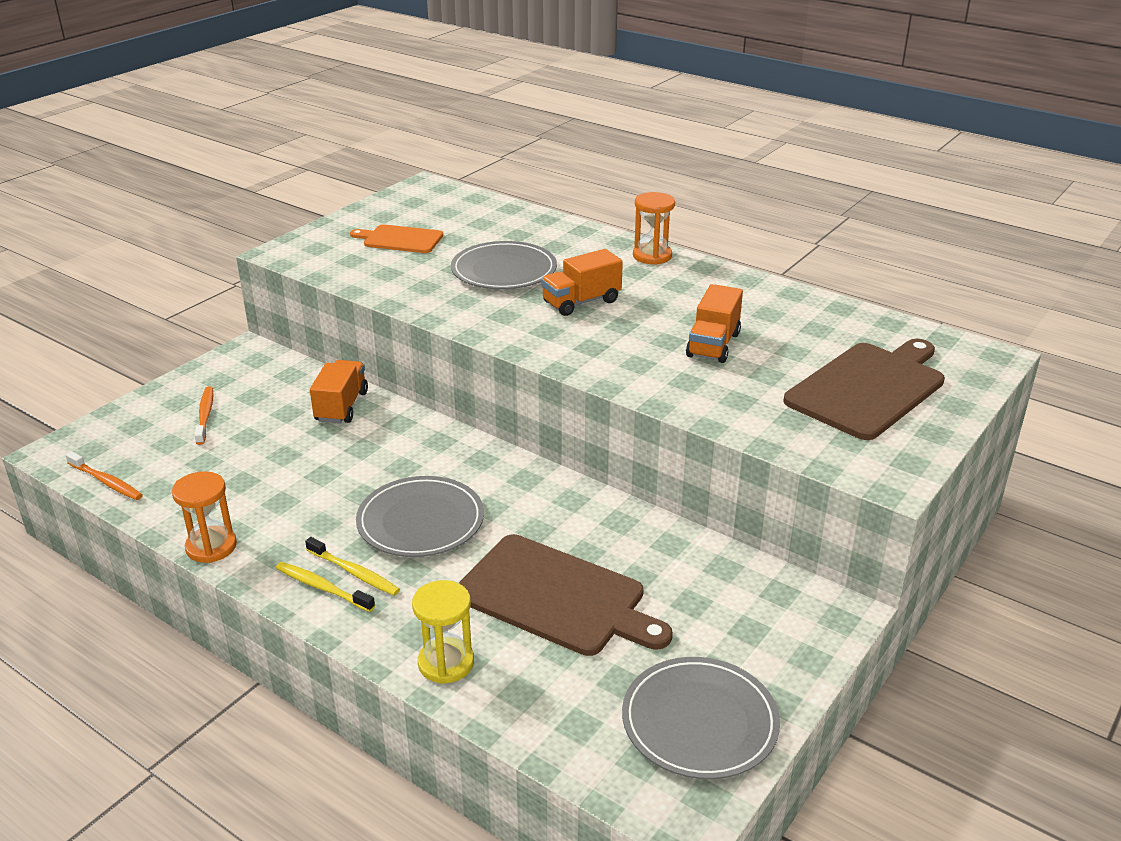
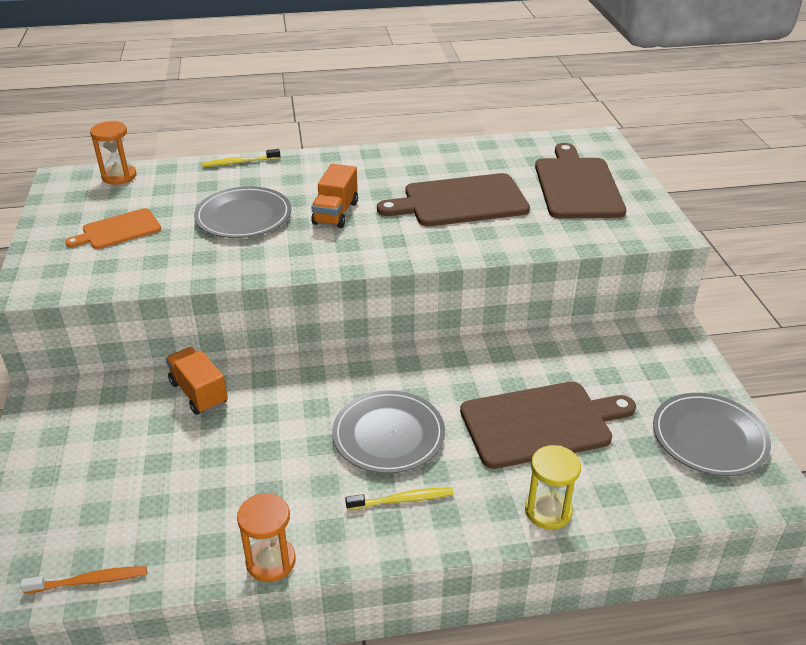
camera: 45 degrees left, 5 degrees up
(205, 415) = (91, 470): orange toothbrush -> none
(322, 587) = (398, 526): yellow toothbrush -> yellow toothbrush (239, 162)
(652, 256) = (326, 160): orange hourglass -> orange hourglass (119, 176)
(713, 345) = (460, 201): orange truck -> brown cutting board

